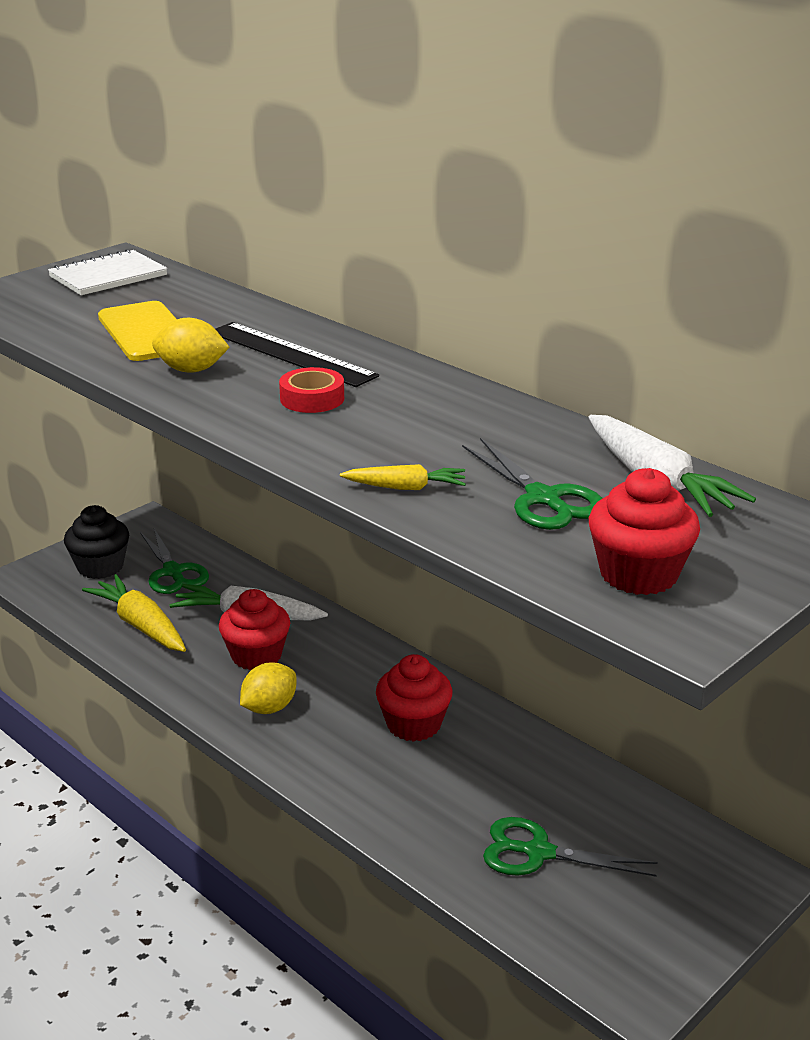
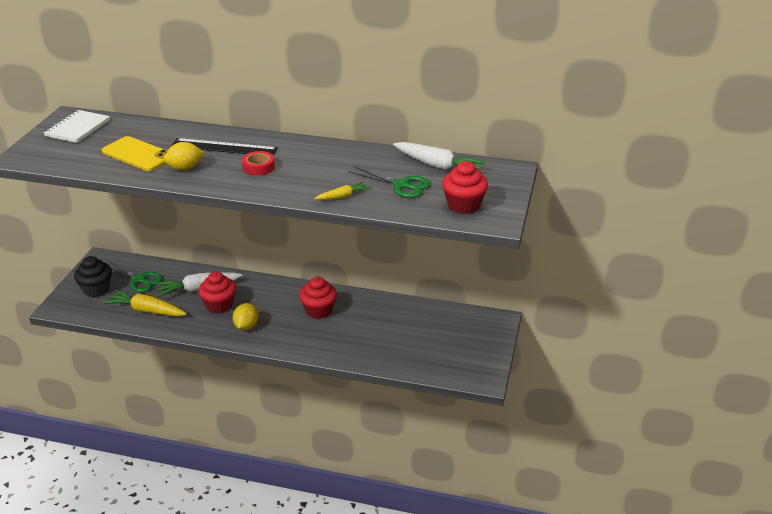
camera: 30 degrees left, 5 degrees up
(538, 852) = (410, 343): green scissors -> none

